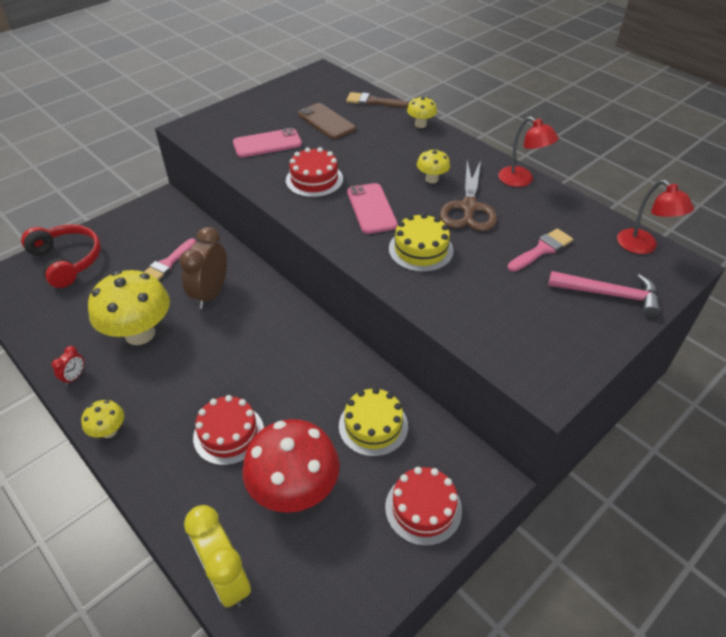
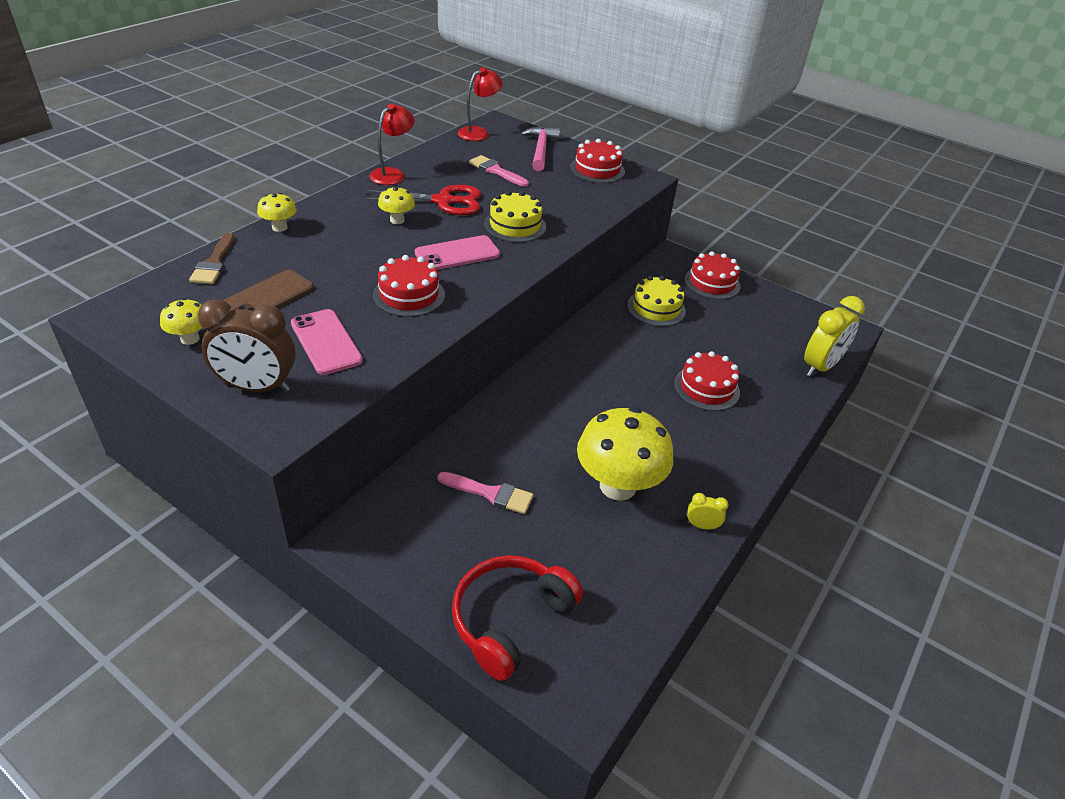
camera: 105 degrees left, 5 degrees down
(75, 377) = (702, 526): red clock -> yellow clock
(109, 431) = (748, 472): yellow mushroom -> yellow mushroom (190, 339)
(211, 294) = (535, 438): brown clock -> brown clock (257, 387)
(295, 490) = (735, 343): red mushroom -> none
(468, 208) = (443, 201): brown scissors -> red scissors
(564, 341) = (597, 169): none -> red cake

